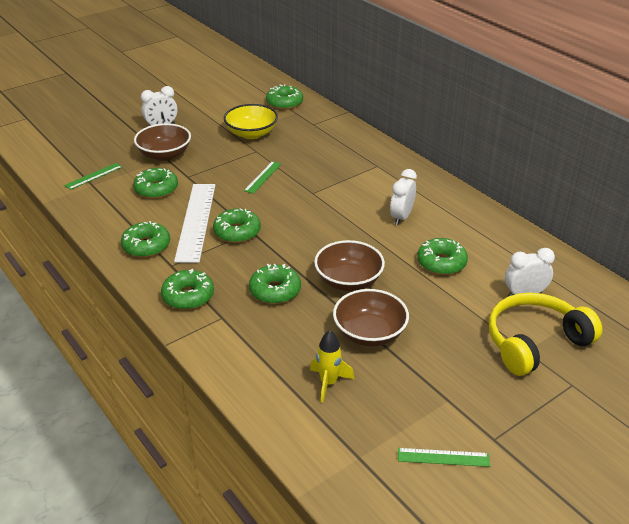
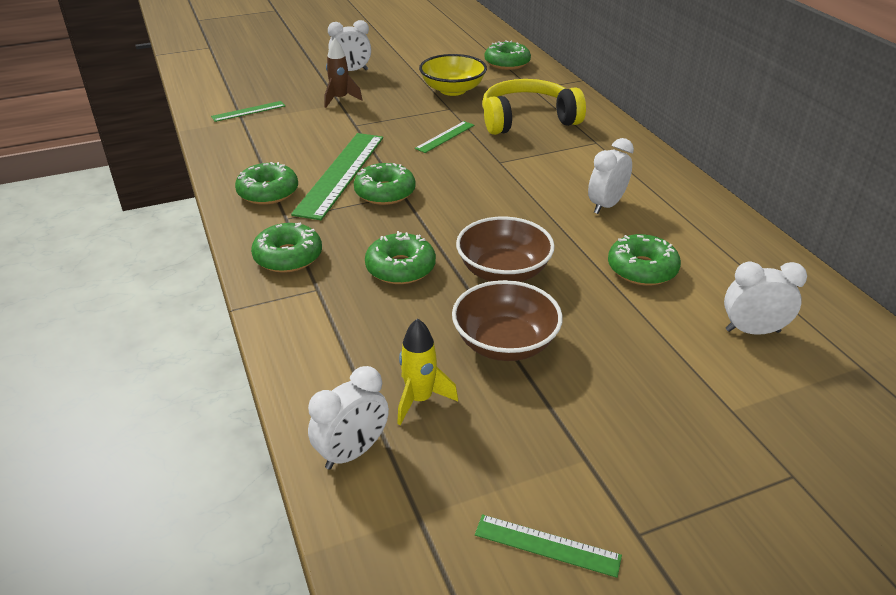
camera: 15 degrees right, 0 degrees up
(156, 189) = (312, 133): green donut -> none
(164, 154) = (340, 99): brown bowl -> brown rocket
(196, 221) = (340, 174): white ruler -> green ruler
(299, 427) = (352, 452): none -> white clock
(534, 342) = (749, 400): yellow headphones -> yellow headphones (527, 119)

